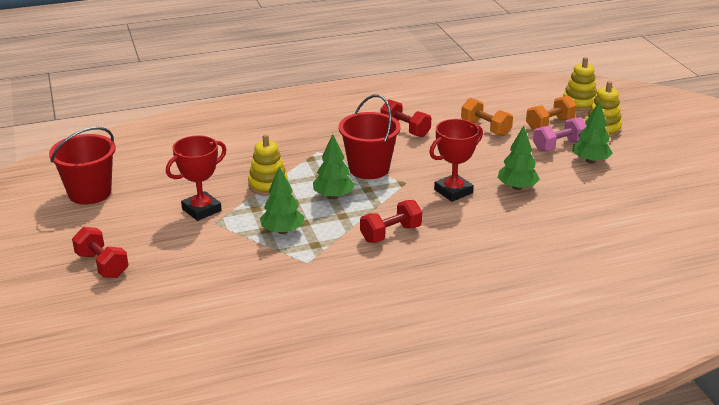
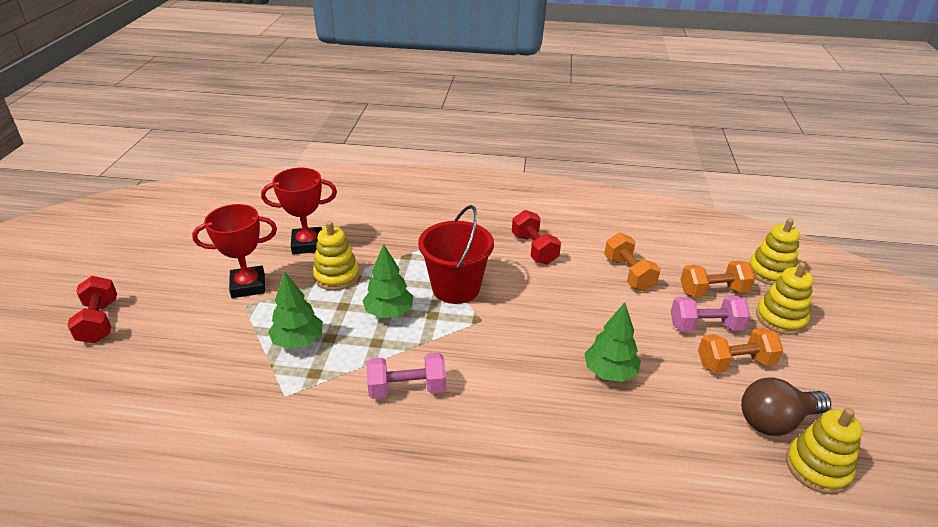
camera: 25 degrees right, 5 degrees up
(90, 193) = (175, 233): red bucket -> none
(390, 234) = (407, 388): red dumbbell -> pink dumbbell
(453, 191) = (526, 351): red trophy -> red trophy (307, 244)
(590, 161) = (735, 363): green tree -> orange dumbbell
(633, 183) = (776, 421): none -> brown light bulb
(668, 199) = (817, 468): none -> yellow stacking toy

